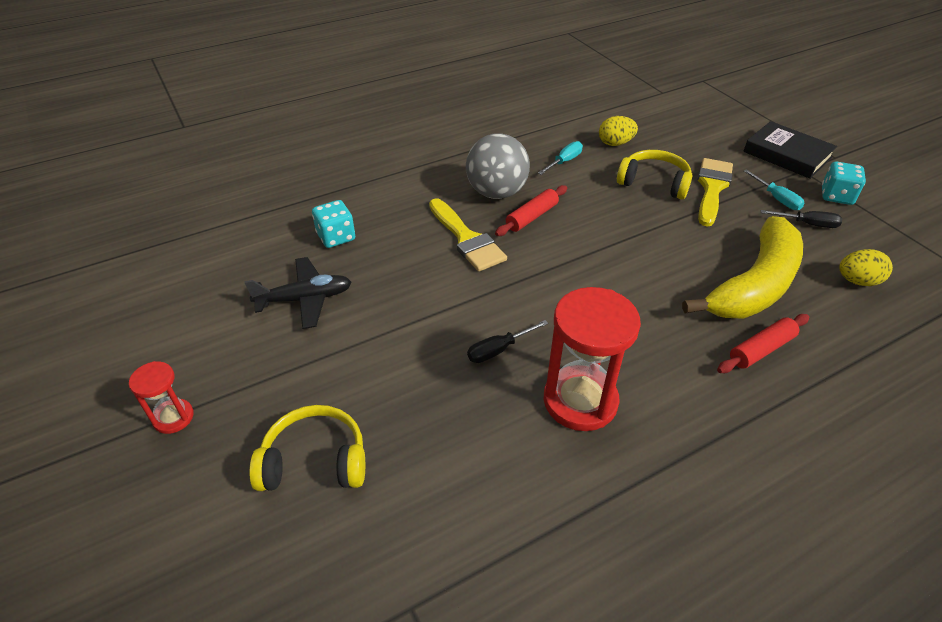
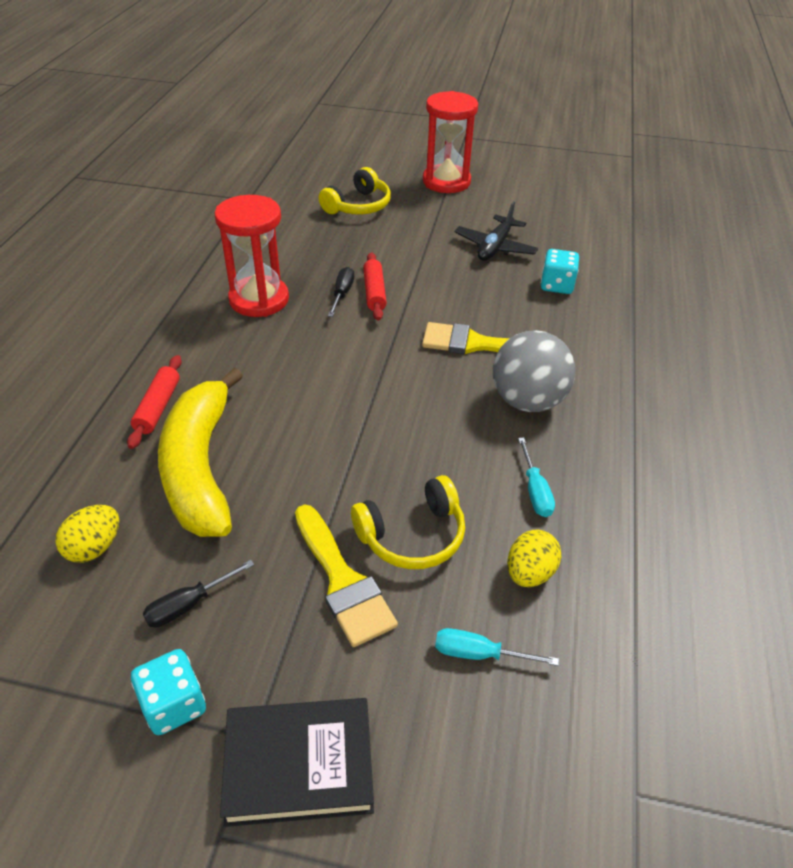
camera: 130 degrees right, 0 degrees up
(173, 417) = (446, 182): red hourglass -> red hourglass, size x1.94
(531, 217) = (463, 399): red rolling pin -> red rolling pin (374, 292)
(776, 199) = (252, 627): turquoise screwdriver -> turquoise screwdriver (479, 654)

